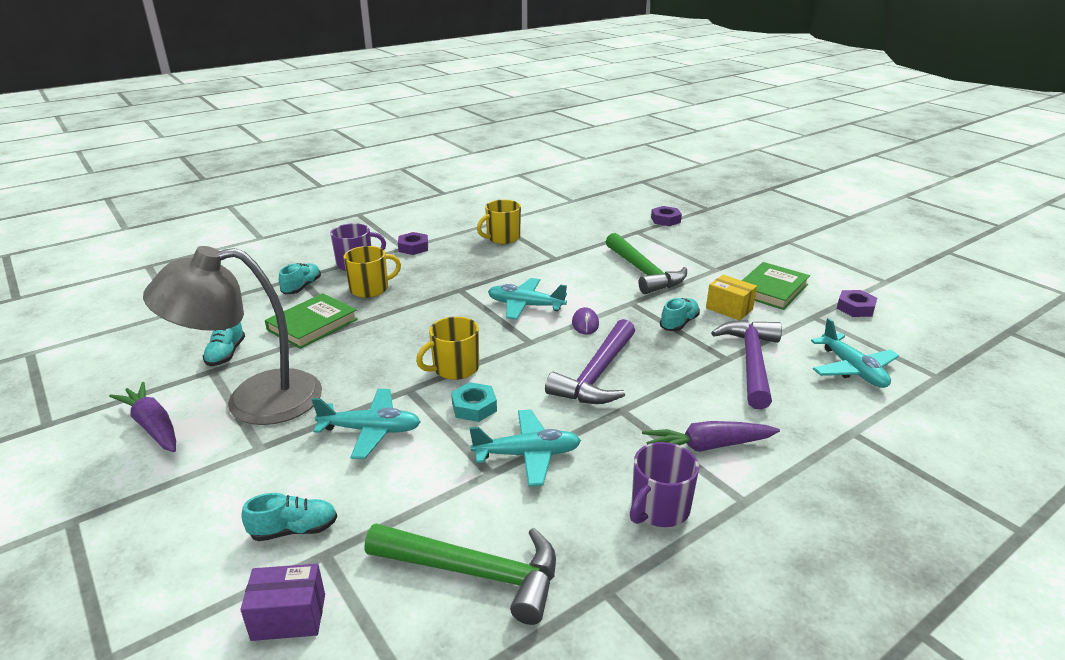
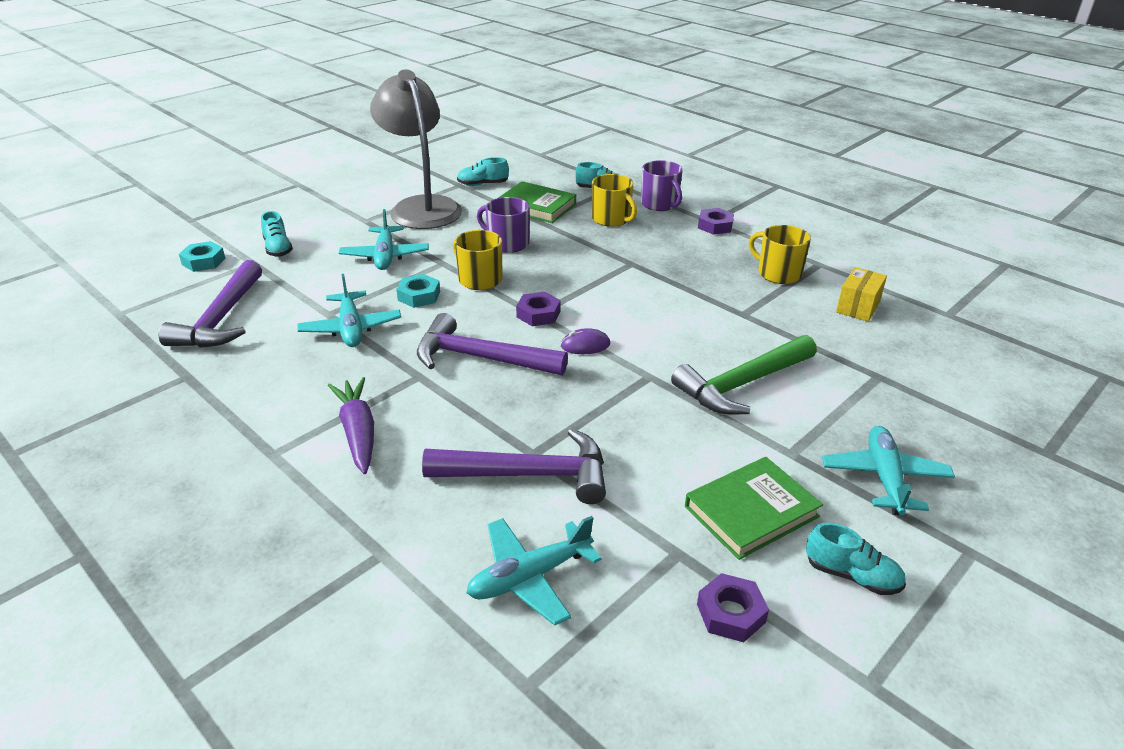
camera: 80 degrees right, 5 degrees up
(153, 426) = (390, 182): purple carrot -> none
(289, 617) = (203, 261): purple box -> turquoise nut
(474, 572) = (221, 319): green hammer -> purple hammer
(525, 306) = (612, 304): turquoise plane -> turquoise plane (884, 478)
(659, 509) = (271, 401): purple mug -> purple mug (507, 243)
(665, 220) = (949, 403): purple nut -> purple nut (538, 314)
(679, 323) = (609, 415): turquoise shoe -> turquoise shoe (852, 576)
(729, 309) = (667, 461): yellow box -> yellow box (858, 307)
(771, 289) = (751, 511): green book -> green book turned 60 degrees counterclockwise

